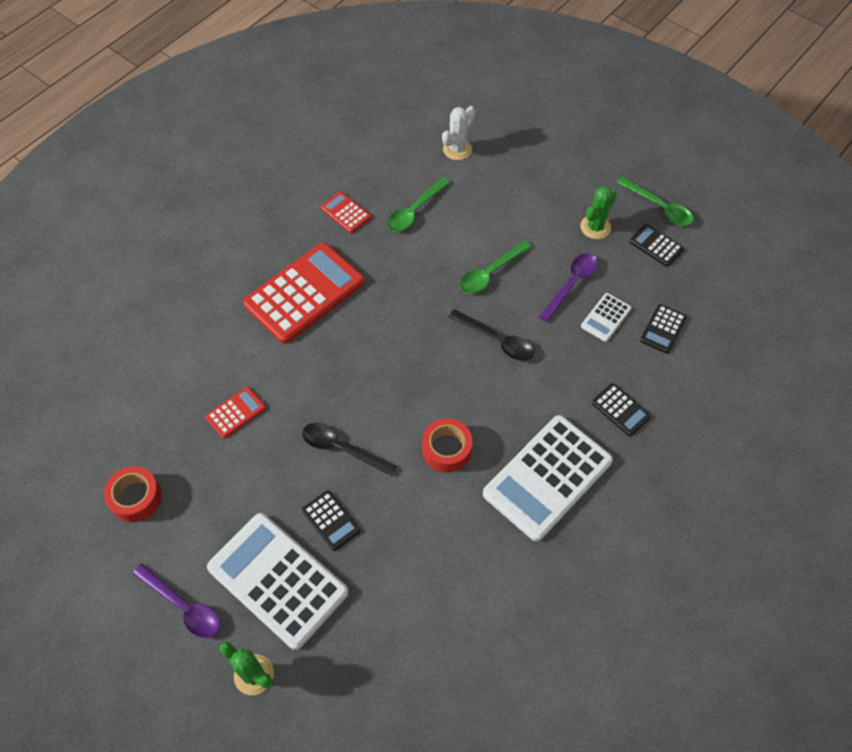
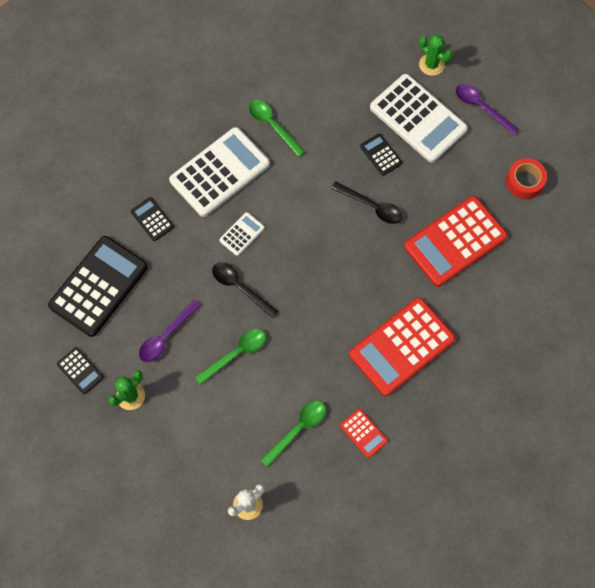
camera: 175 degrees left, 10 degrees up
(236, 413) = (455, 241): red calculator -> red calculator, size x2.20
(446, 449) = (292, 199): red tape -> none
(605, 317) = (144, 301): white calculator -> white calculator (242, 234)
(659, 207) = (64, 414): green spoon -> green spoon (272, 125)
(663, 329) = (99, 286): black calculator -> black calculator, size x2.20

